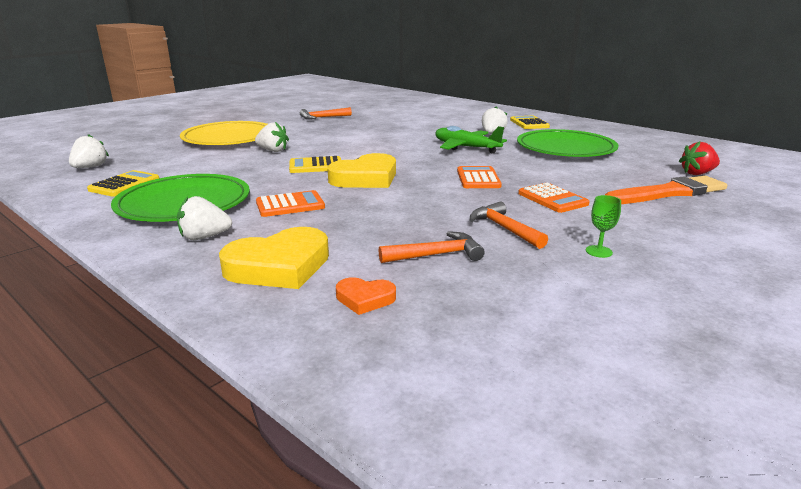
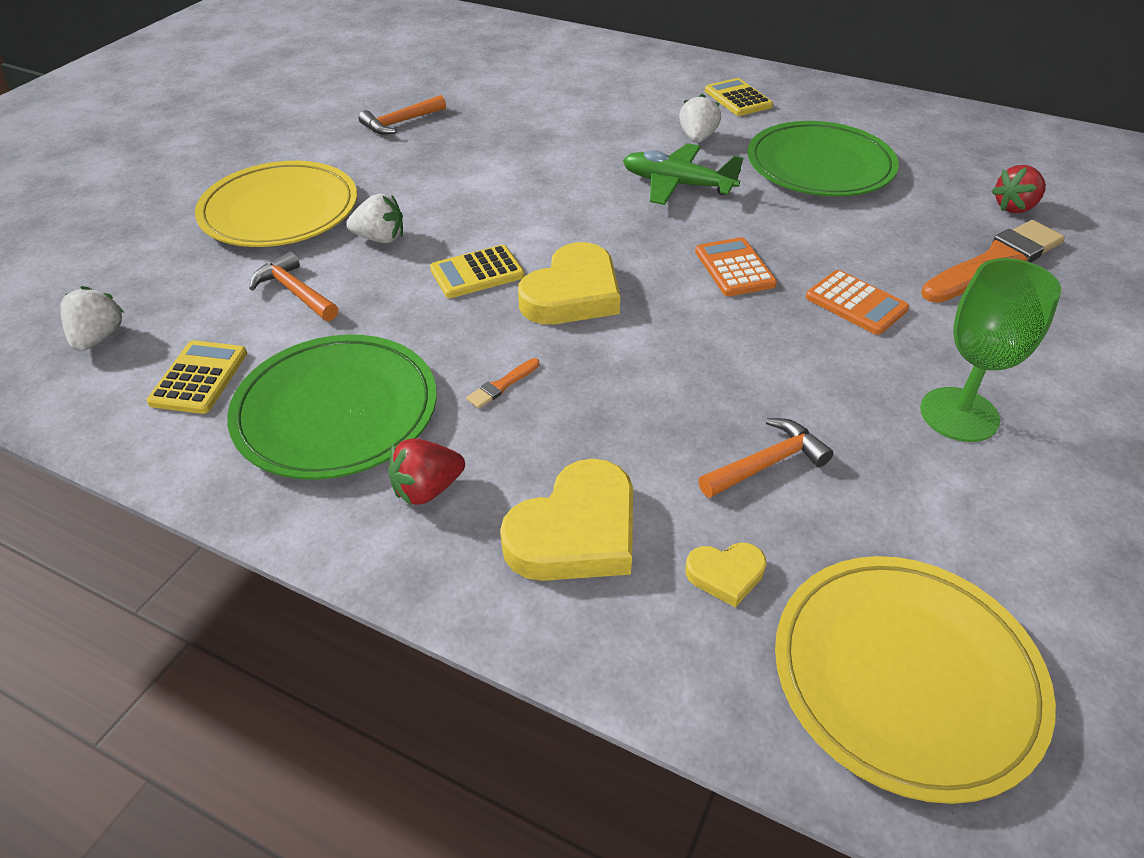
camera: 15 degrees left, 20 degrees up
(204, 237) = (427, 489): white strawberry -> red strawberry
(290, 205) = (502, 385): orange calculator -> orange brush
(365, 299) = (726, 575): orange heart -> yellow heart
(465, 371) = (906, 676): none -> yellow plate
(504, 228) = (825, 386): orange hammer -> orange hammer (295, 292)
(598, 251) = (959, 414): green goblet -> green goblet, size x2.25

